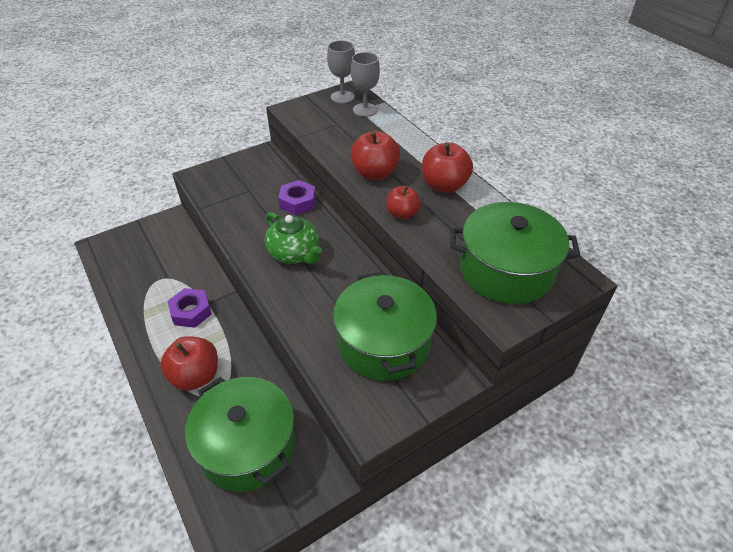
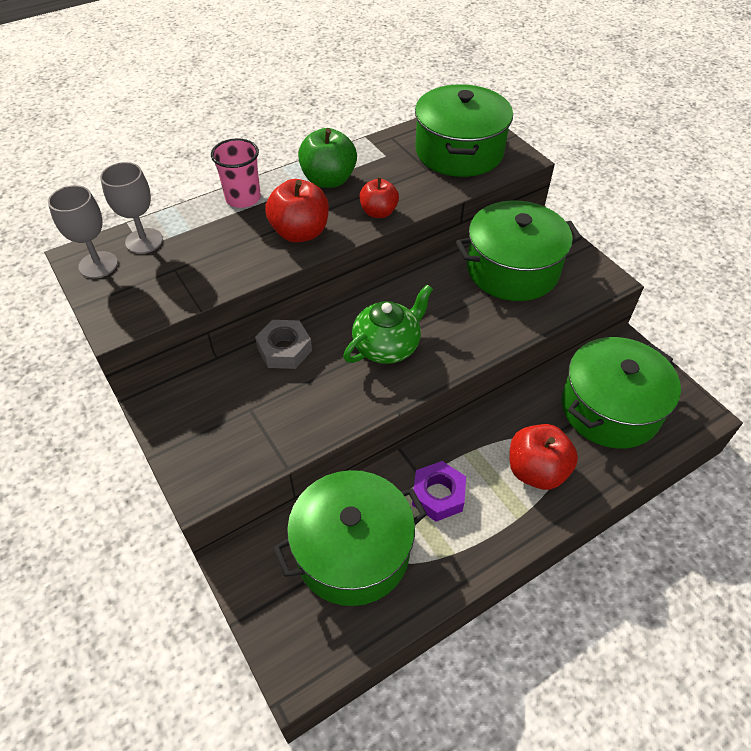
camera: 90 degrees left, 5 degrees up
(163, 267) = (352, 551): none -> green pot
(298, 202) = (284, 349): purple nut -> grey nut
(414, 145) = (243, 198): none -> pink cup
(444, 185) = (328, 180): red apple -> green apple

